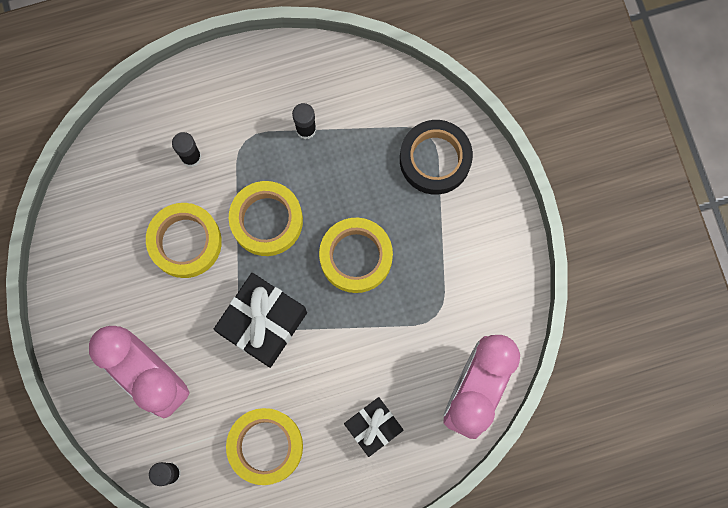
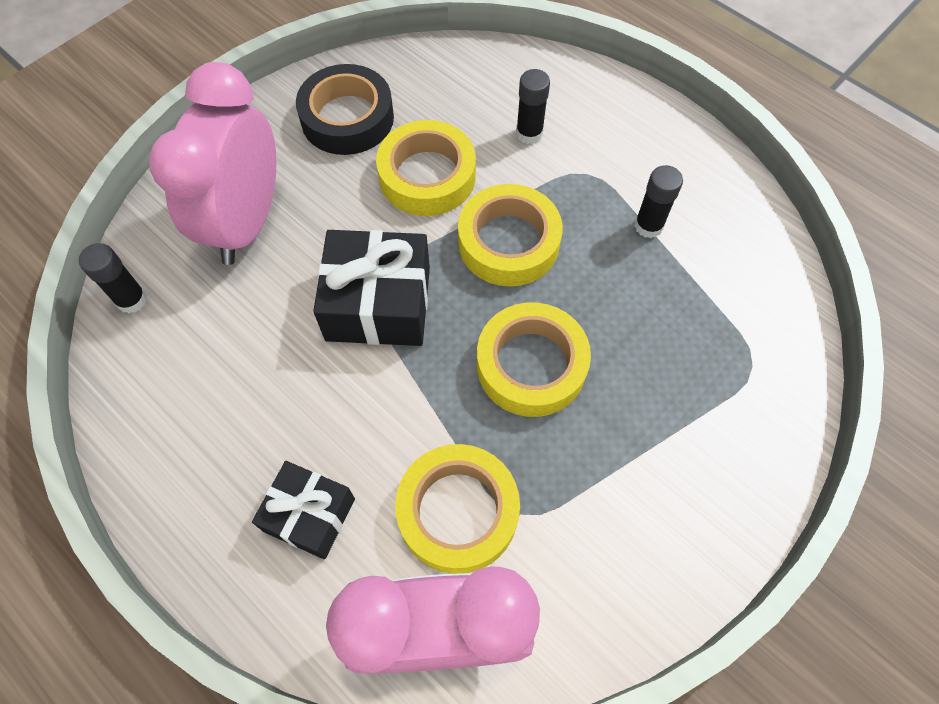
camera: 60 degrees right, 15 degrees down
(265, 446) = (216, 390): yellow tape -> yellow tape (458, 512)
(435, 159) = (728, 392): black tape -> black tape (347, 118)

